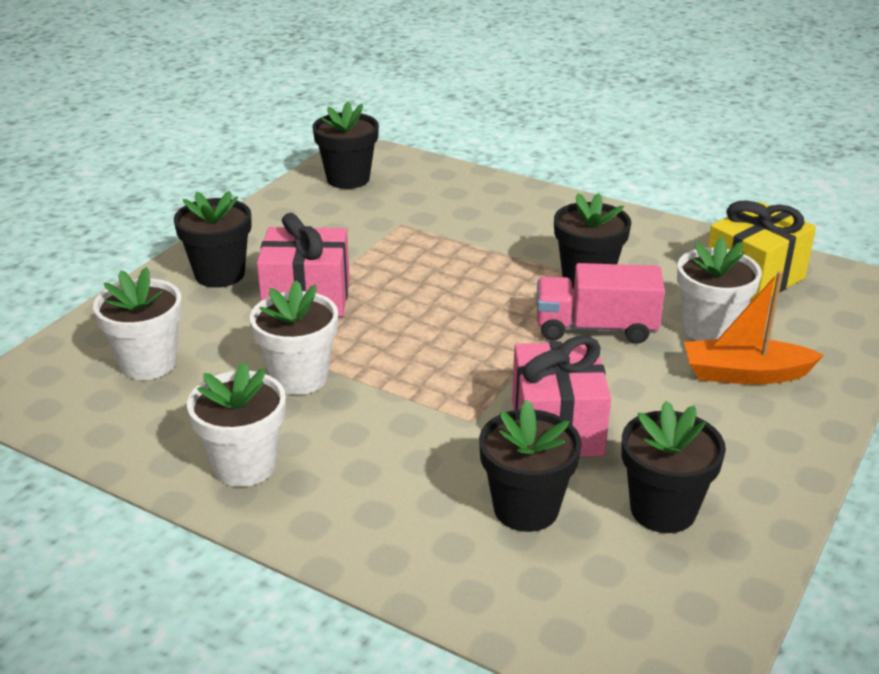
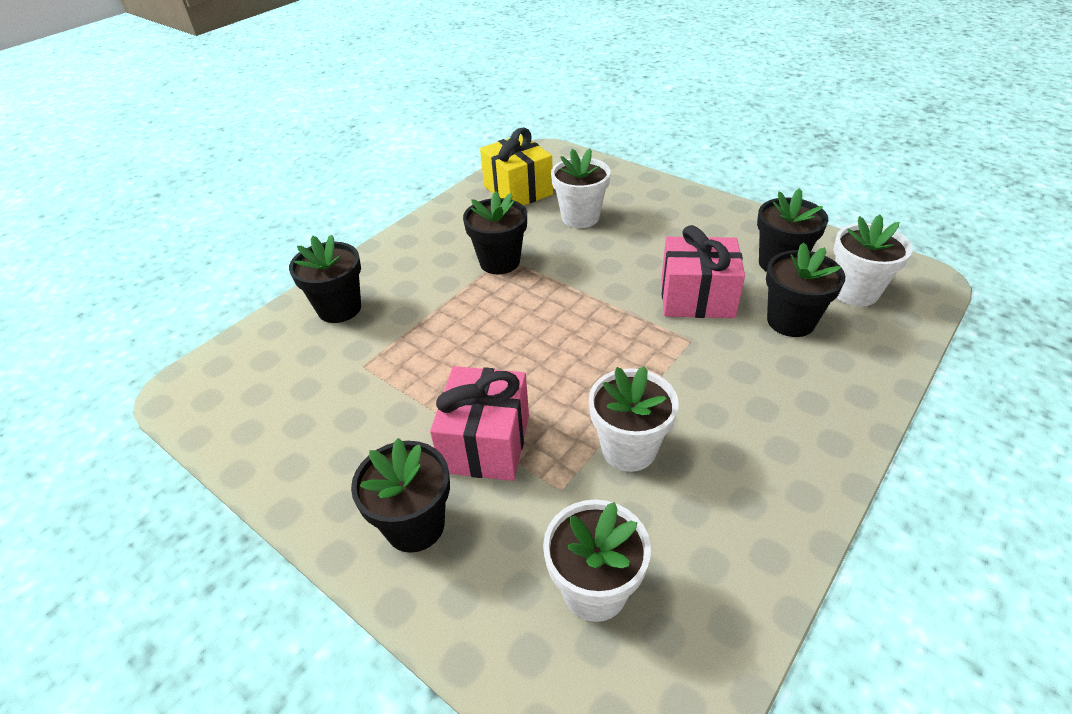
camera: 80 degrees left, 10 degrees up
(244, 466) = (766, 489): white flower pot -> white flower pot (855, 292)
(348, 179) = (239, 404): black flower pot -> black flower pot (339, 308)
(596, 328) = (572, 266): pink truck -> none
(745, 374) = (634, 212): orange boat -> none

